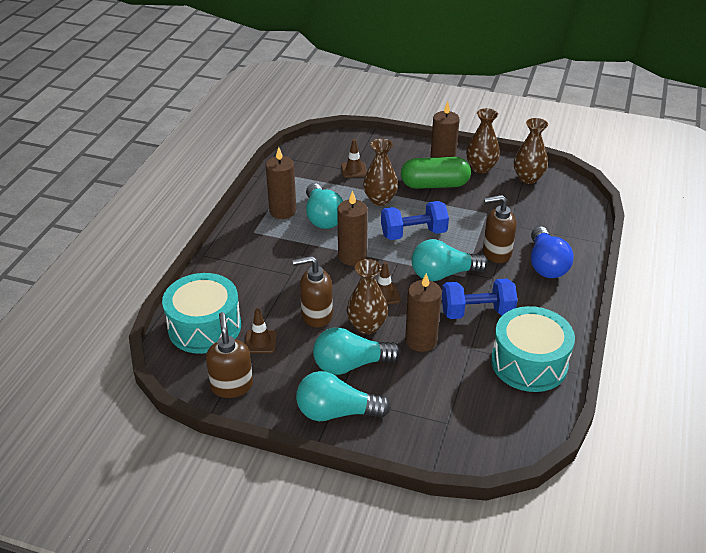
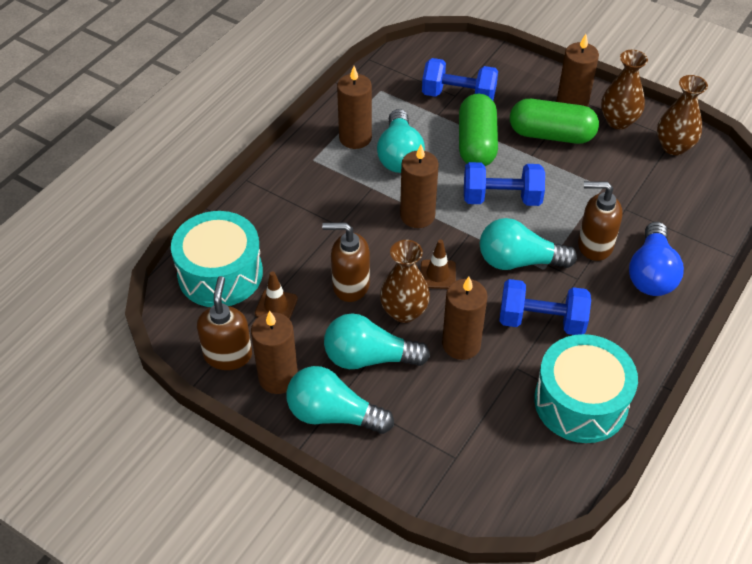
camera: 15 degrees right, 10 degrees up
(280, 394) = (278, 378): none -> brown candle
(354, 170) = (458, 96): brown traffic cone -> blue dumbbell
(380, 200) = (476, 144): brown vase -> green capsule

